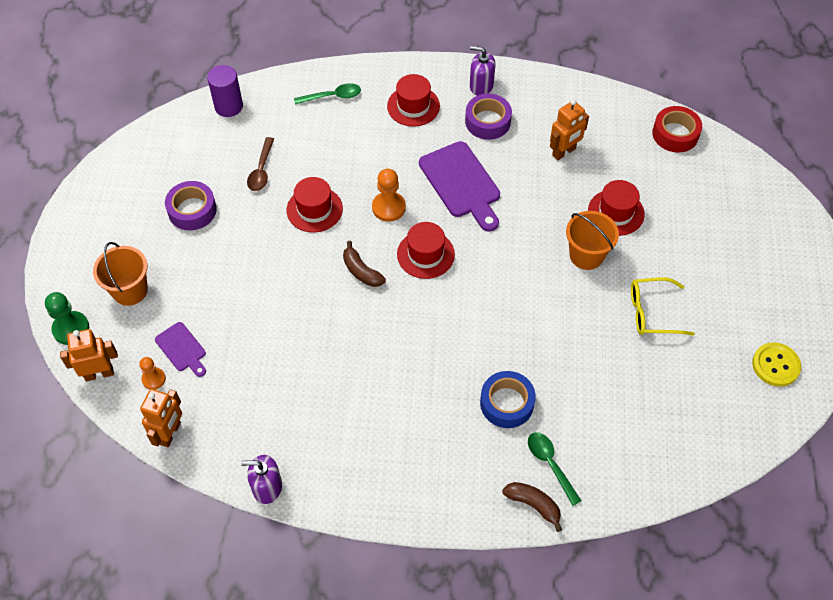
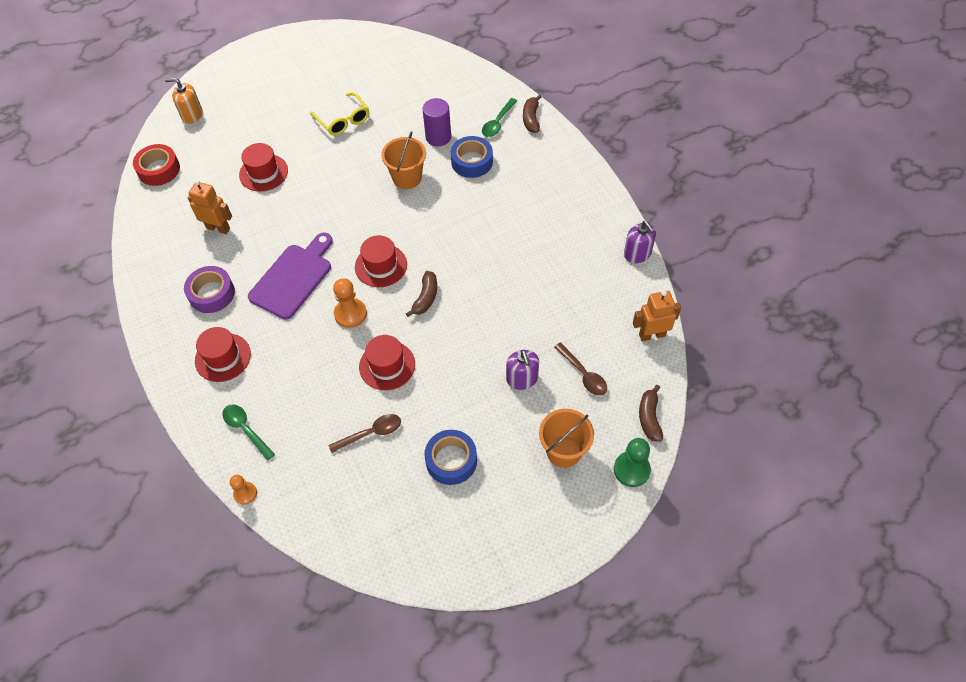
camera: 120 degrees left, 0 degrees up
(99, 373) = (649, 417): orange robot -> brown banana
(153, 379) = (622, 376): orange pawn -> orange pawn (245, 493)
(182, 349) = (583, 374): purple cutting board -> brown spoon
(192, 210) = (451, 460): purple tape -> blue tape
(228, 106) = (310, 515): purple cylinder -> purple cylinder (438, 137)
(481, 86) = (169, 319): purple soap dispenser -> purple soap dispenser (522, 379)
(586, 255) = (316, 172): orange bucket -> orange bucket (407, 178)
(744, 185) = (192, 115): none -> orange soap dispenser
(775, 365) = (343, 51): yellow button -> none

